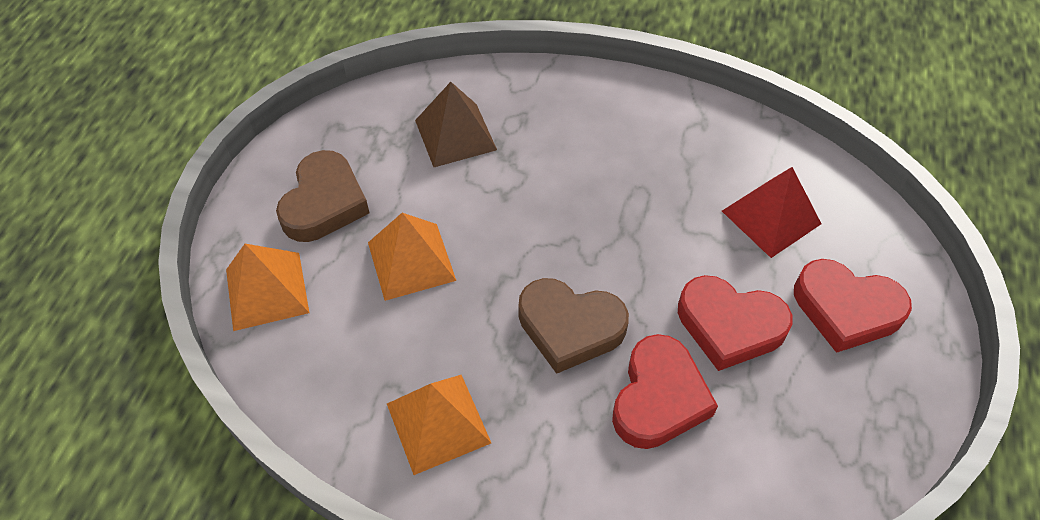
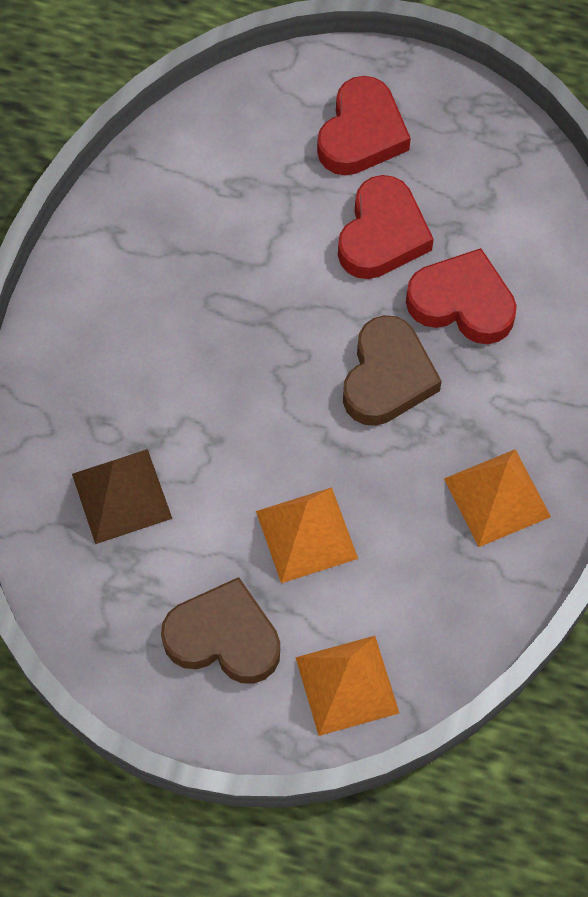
camera: 90 degrees left, 10 degrees up
(771, 217) = (250, 181): red pyramid -> none

